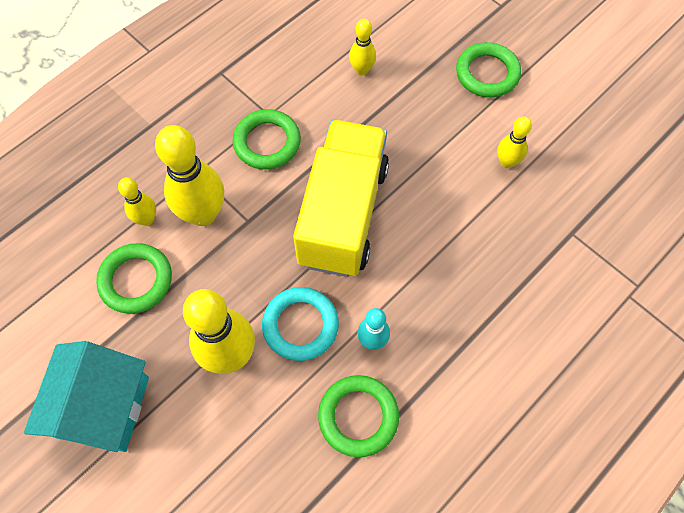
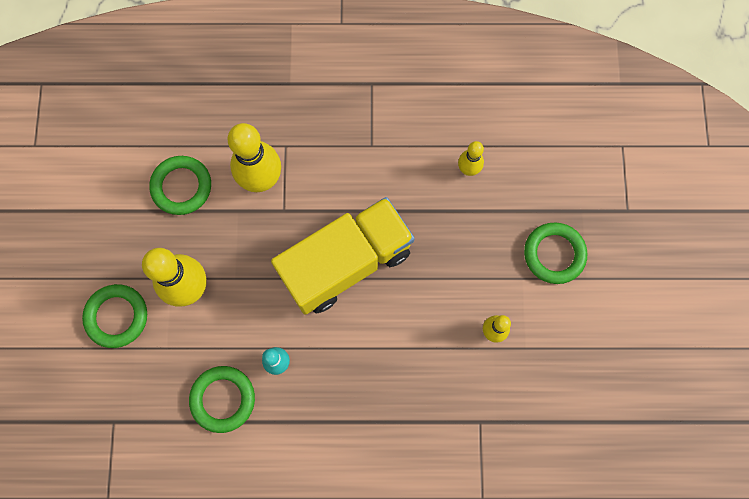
camera: 45 degrees right, 10 degrees up
(103, 407) = (93, 250): turquoise house -> none
(147, 219) = (225, 150): yellow bowling pin -> none
(267, 142) = (349, 165): green ring -> green ring (117, 316)
(300, 325) = (246, 310): turquoise ring -> none

